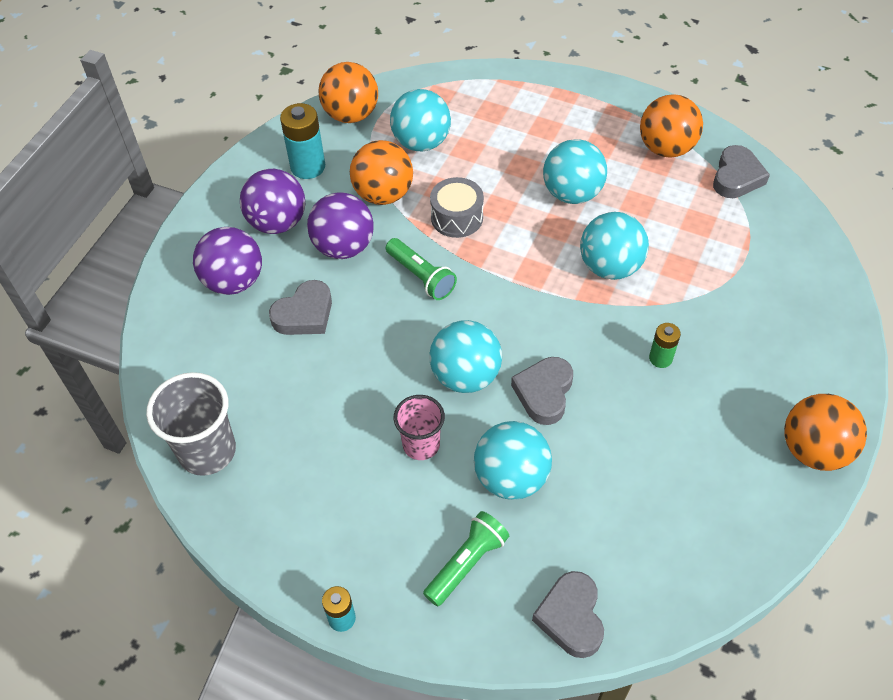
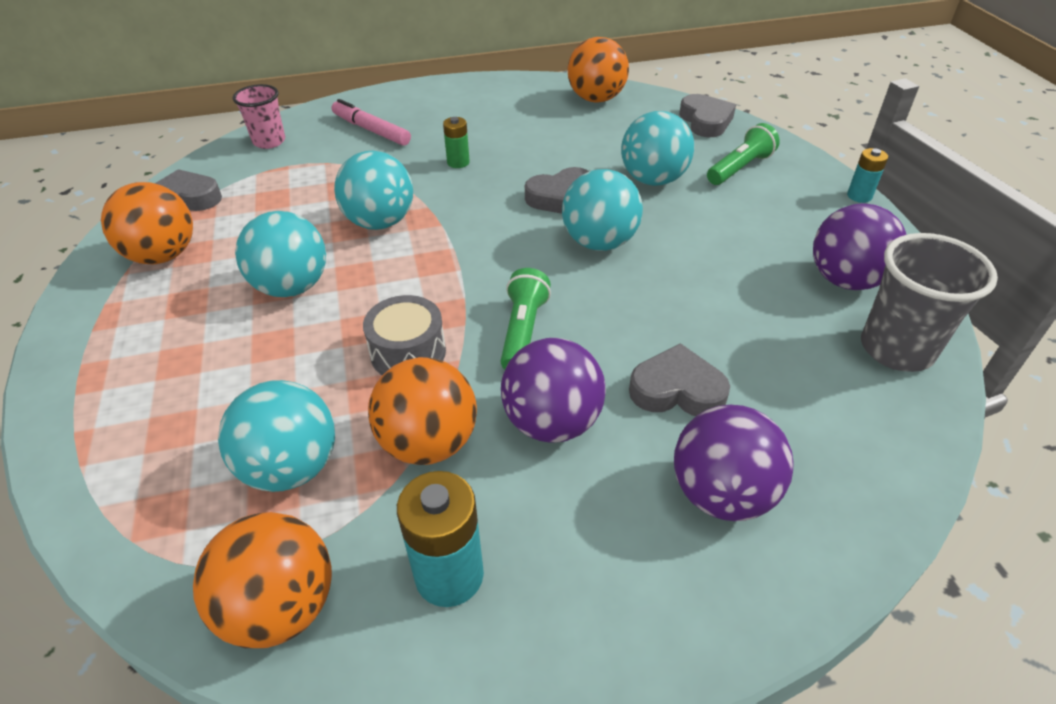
camera: 130 degrees left, 10 degrees down
(277, 223) = (586, 525): purple ball -> purple ball (845, 280)
(421, 445) = (692, 231): pink cup -> pink cup (269, 141)
(466, 563) = (740, 168): green flashlight -> green flashlight turned 135 degrees clockwise
(571, 617) = (705, 121): grey heart -> grey heart turned 60 degrees counterclockwise
(773, 329) = (371, 130): none -> pink marker
(813, 450) = (467, 89): orange ball -> orange ball (596, 99)

